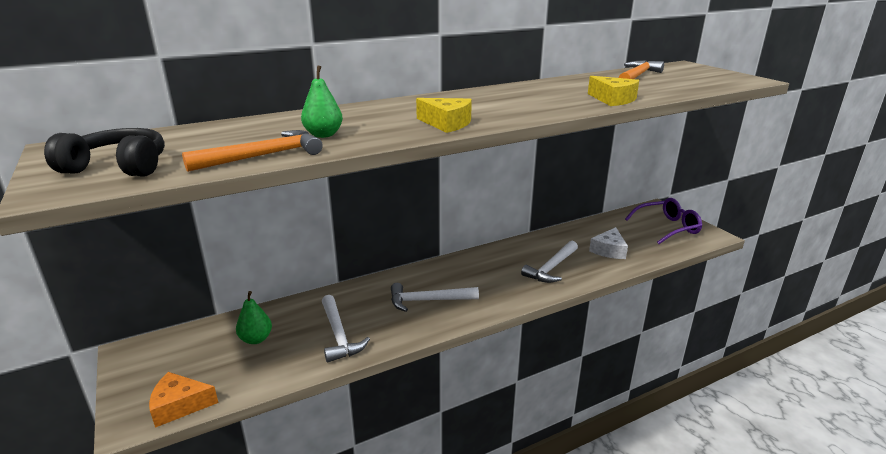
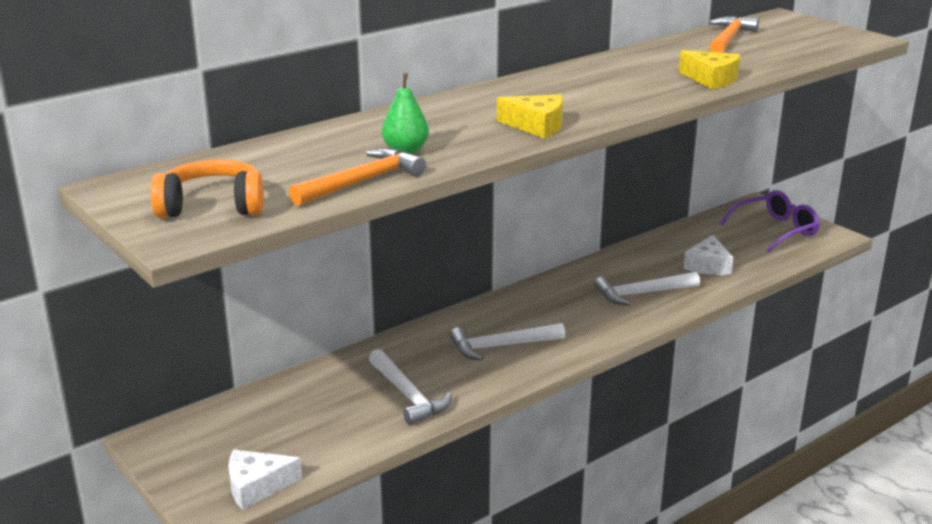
camera: 10 degrees left, 0 degrees up
(118, 167) = (212, 206): black headphones -> orange headphones
(179, 405) = (257, 486): orange cheese -> white cheese
(256, 339) = (306, 410): green pear -> none
(551, 268) = (642, 293): white hammer -> white hammer turned 45 degrees clockwise

